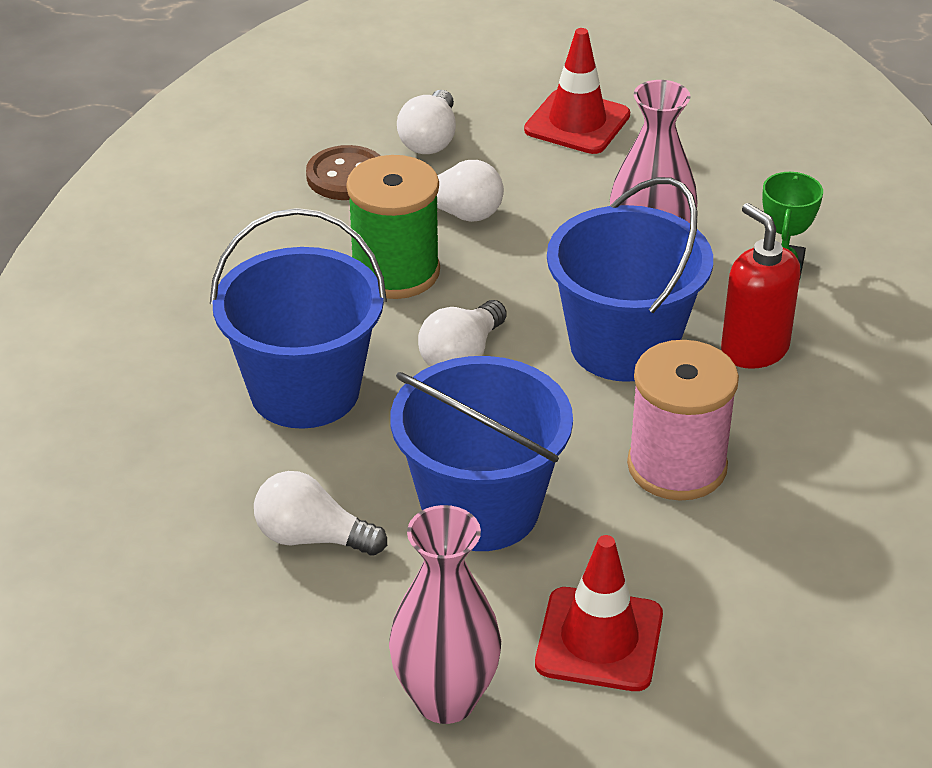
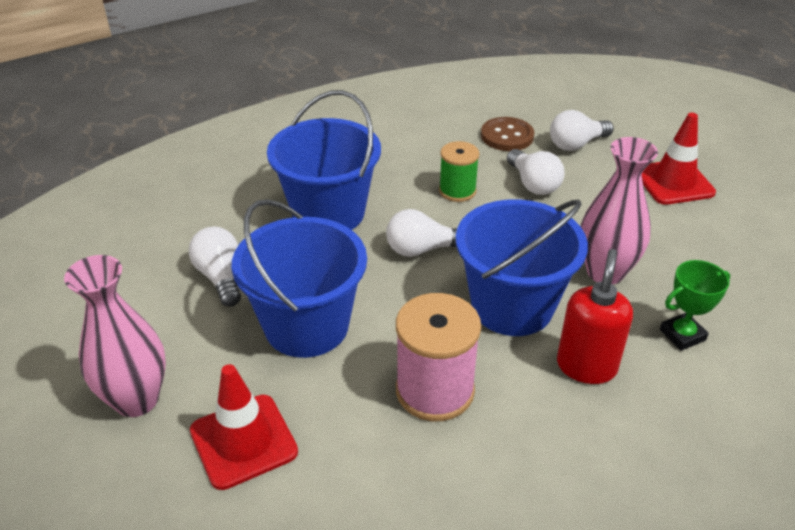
camera: 50 degrees right, 0 degrees up
(395, 272) = (457, 191): green spool -> green spool, size x0.62

